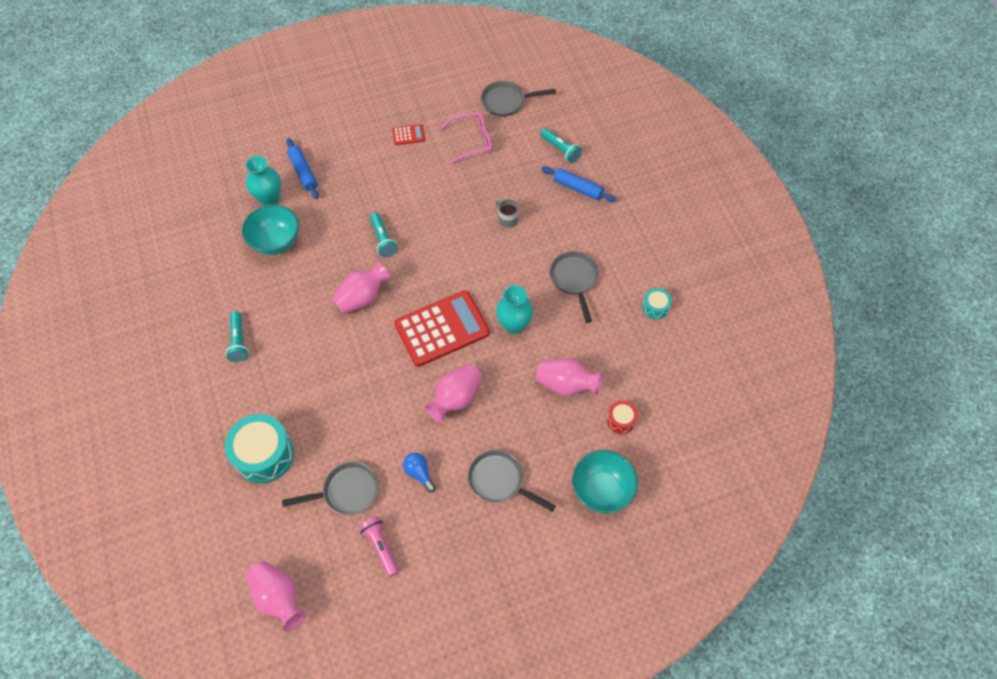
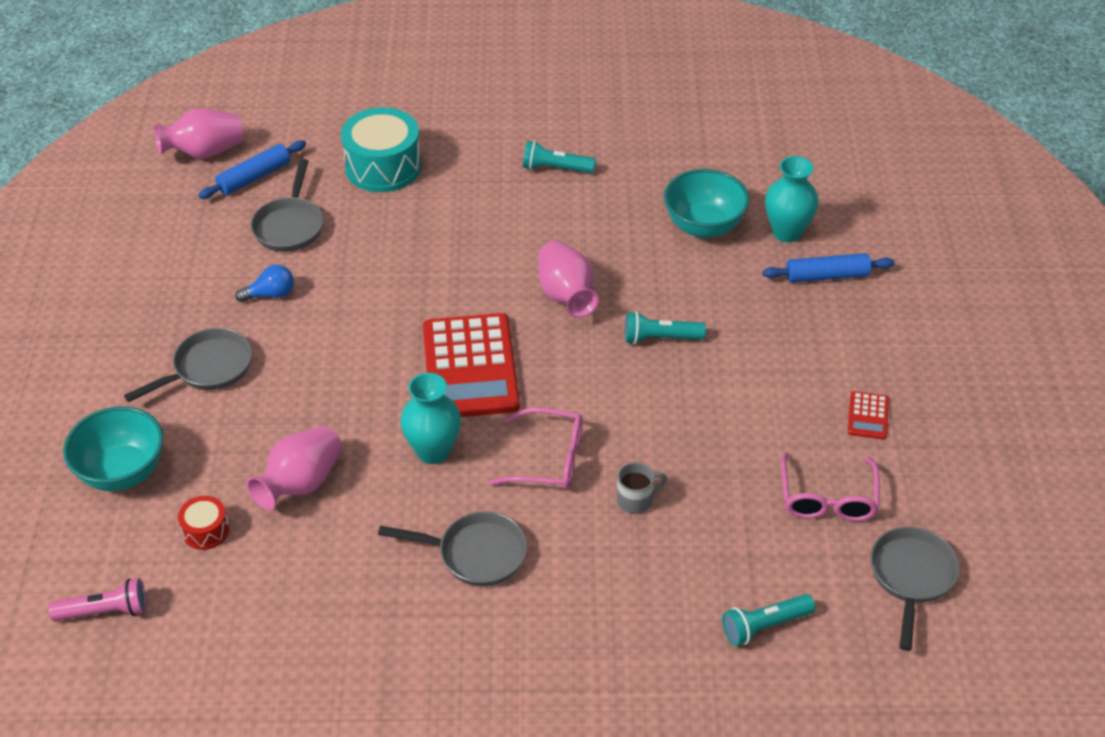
camera: 110 degrees right, 15 degrees down
(381, 547) = (202, 241): pink flashlight -> pink flashlight (105, 611)
(455, 398) = (352, 355): pink vase -> none
(496, 267) = (548, 459): none -> pink glasses
(578, 188) = (664, 623): blue rolling pin -> blue rolling pin (254, 177)
(655, 307) = (367, 650): turquoise drum -> none

